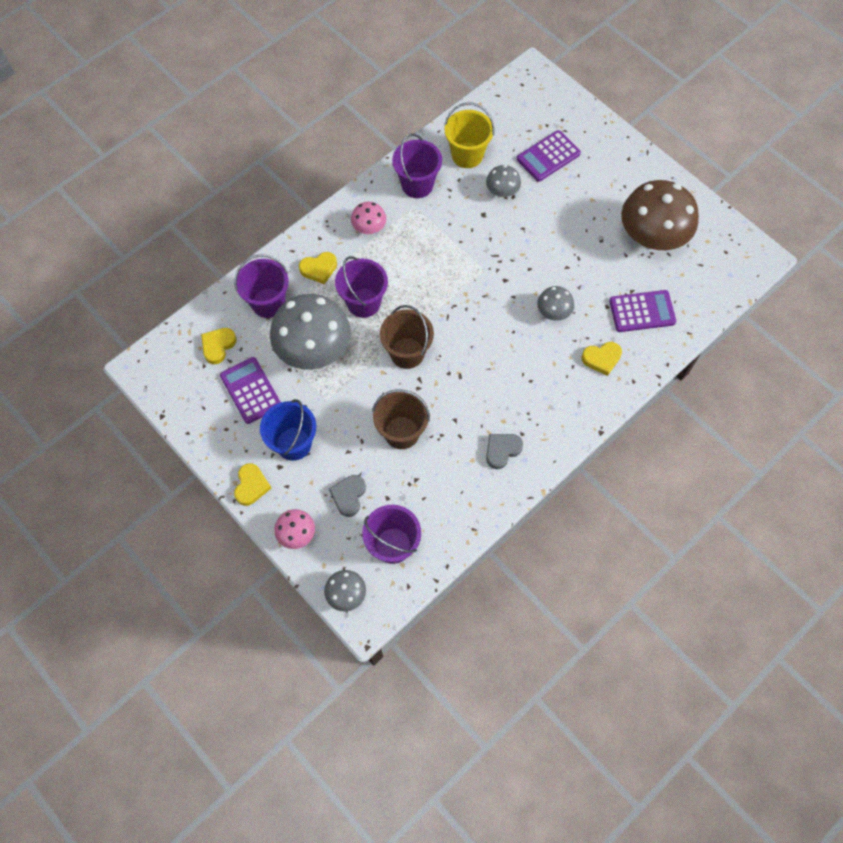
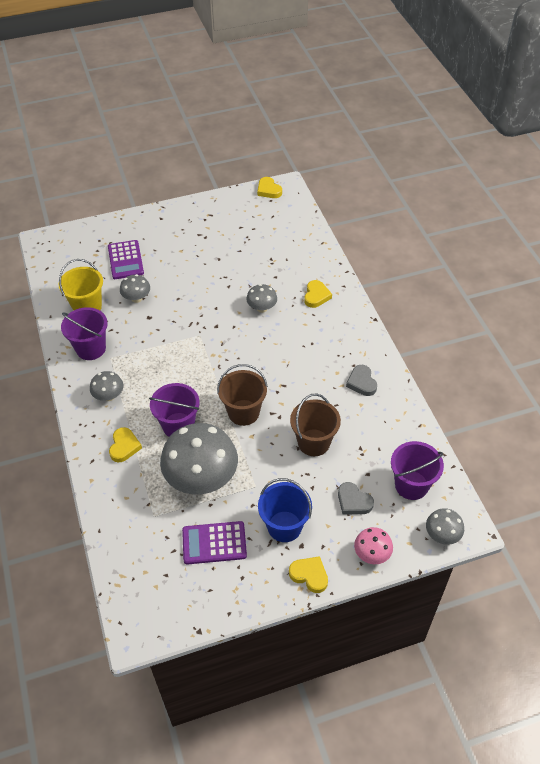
camera: 65 degrees left, 15 degrees down
(218, 346) = (152, 555): yellow heart -> yellow heart (268, 190)
(268, 303) = (133, 498): purple bucket -> none
(369, 228) = (109, 396): pink mushroom -> grey mushroom
(642, 311) = (291, 260): purple calculator -> none
(651, 237) = (234, 231): brown mushroom -> none

